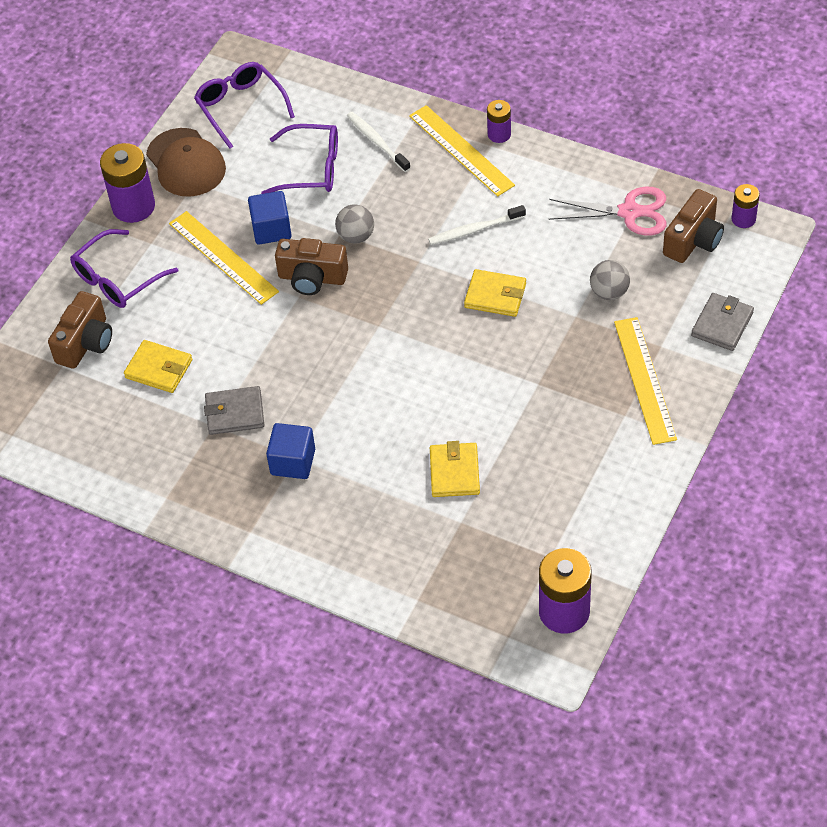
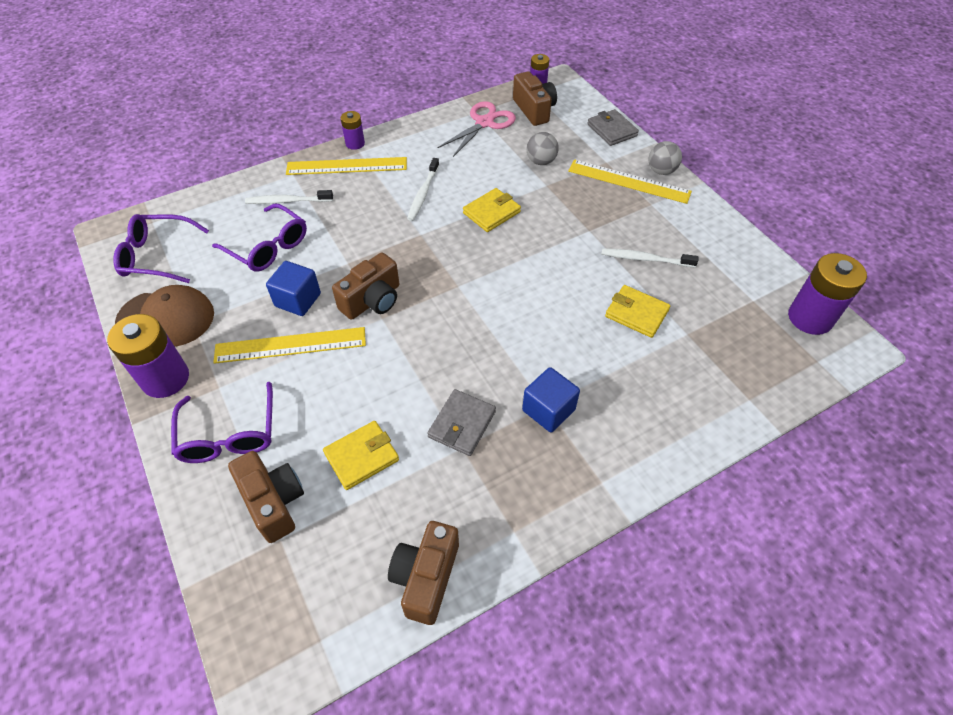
camera: 60 degrees left, 0 degrees up
(94, 465) = (426, 577): none -> brown camera
(312, 169) = (268, 247): purple glasses -> purple glasses turned 90 degrees clockwise
(356, 236) = (360, 255): grey ball -> grey ball (661, 171)
(535, 447) = (645, 259): none -> white toothbrush

